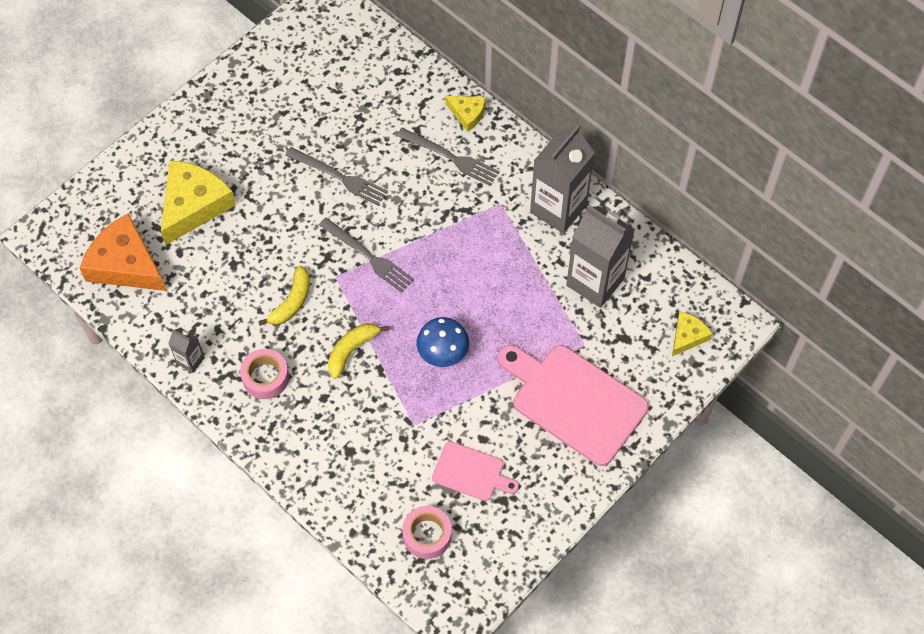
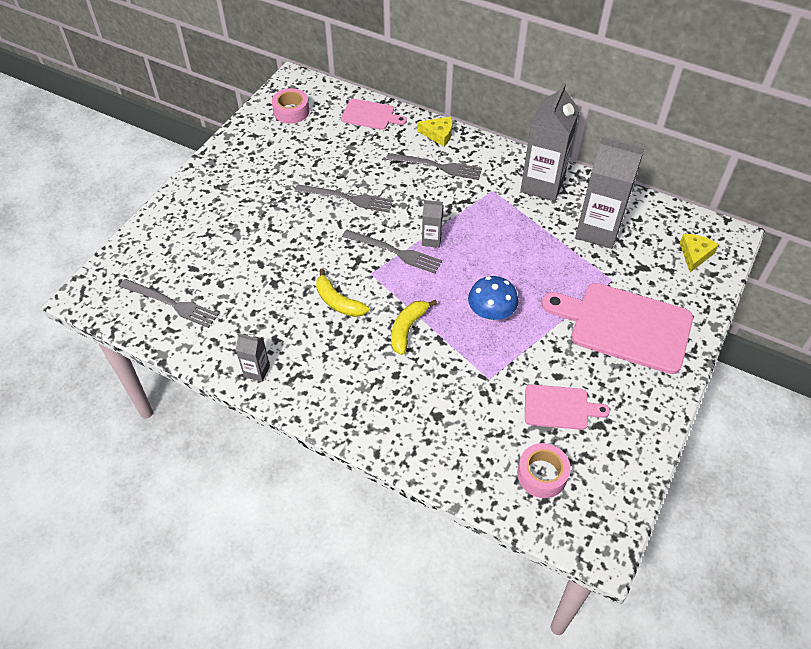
camera: 15 degrees left, 10 degrees down
(126, 264) = (171, 304): orange cheese -> grey fork
(194, 205) = (223, 244): yellow cheese -> none
(265, 377) = (334, 370): pink tape -> pink tape (291, 111)
(291, 302) = (338, 302): yellow banana -> yellow banana turned 120 degrees clockwise
(399, 69) = (370, 115): none -> pink cutting board
(412, 251) = (431, 240): none -> grey carton

